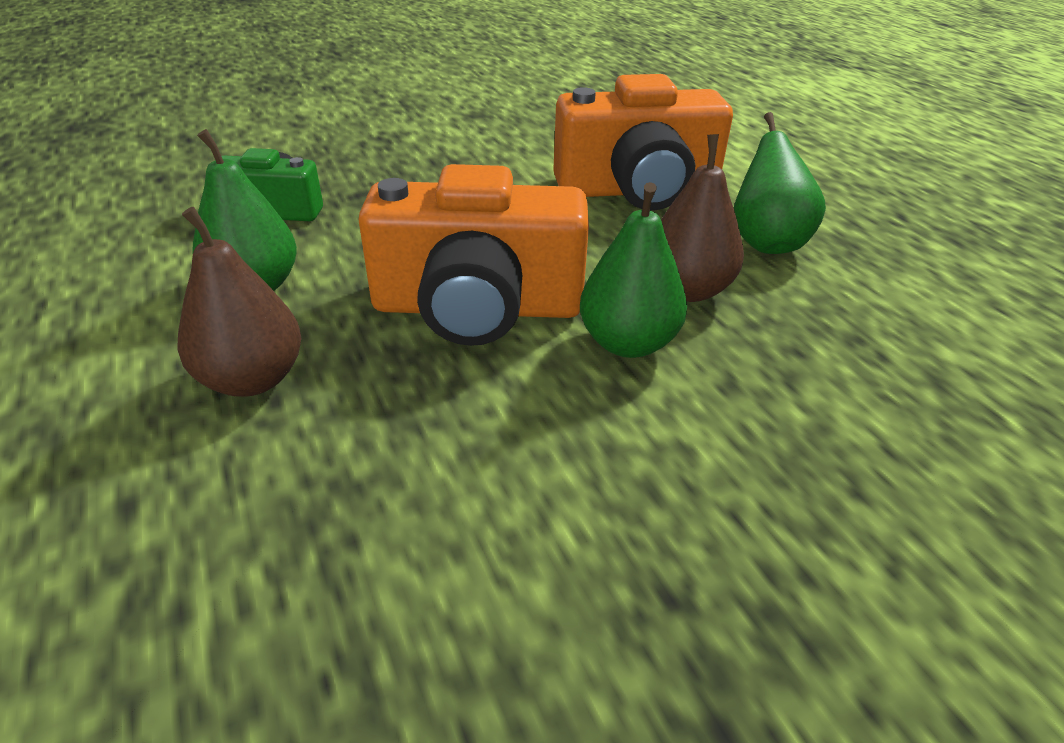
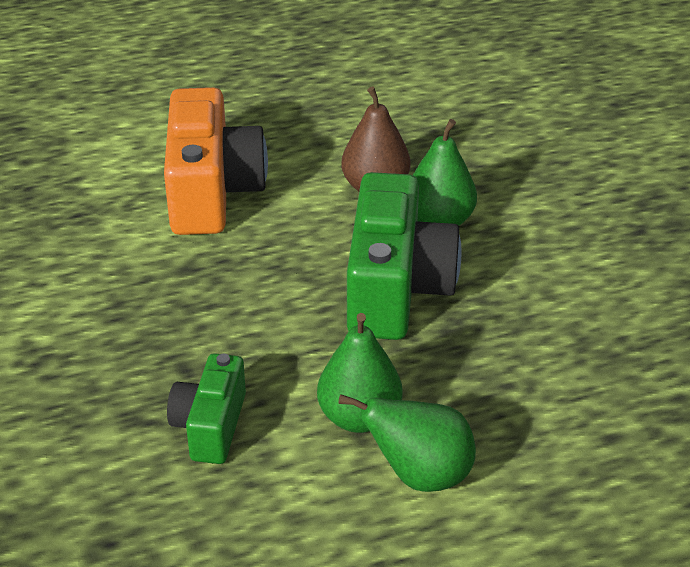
camera: 85 degrees left, 0 degrees up
(252, 379) = (486, 399): brown pear -> none
(477, 307) = (395, 288): orange camera -> green camera
(766, 242) = (311, 142): green pear -> green pear (419, 475)

